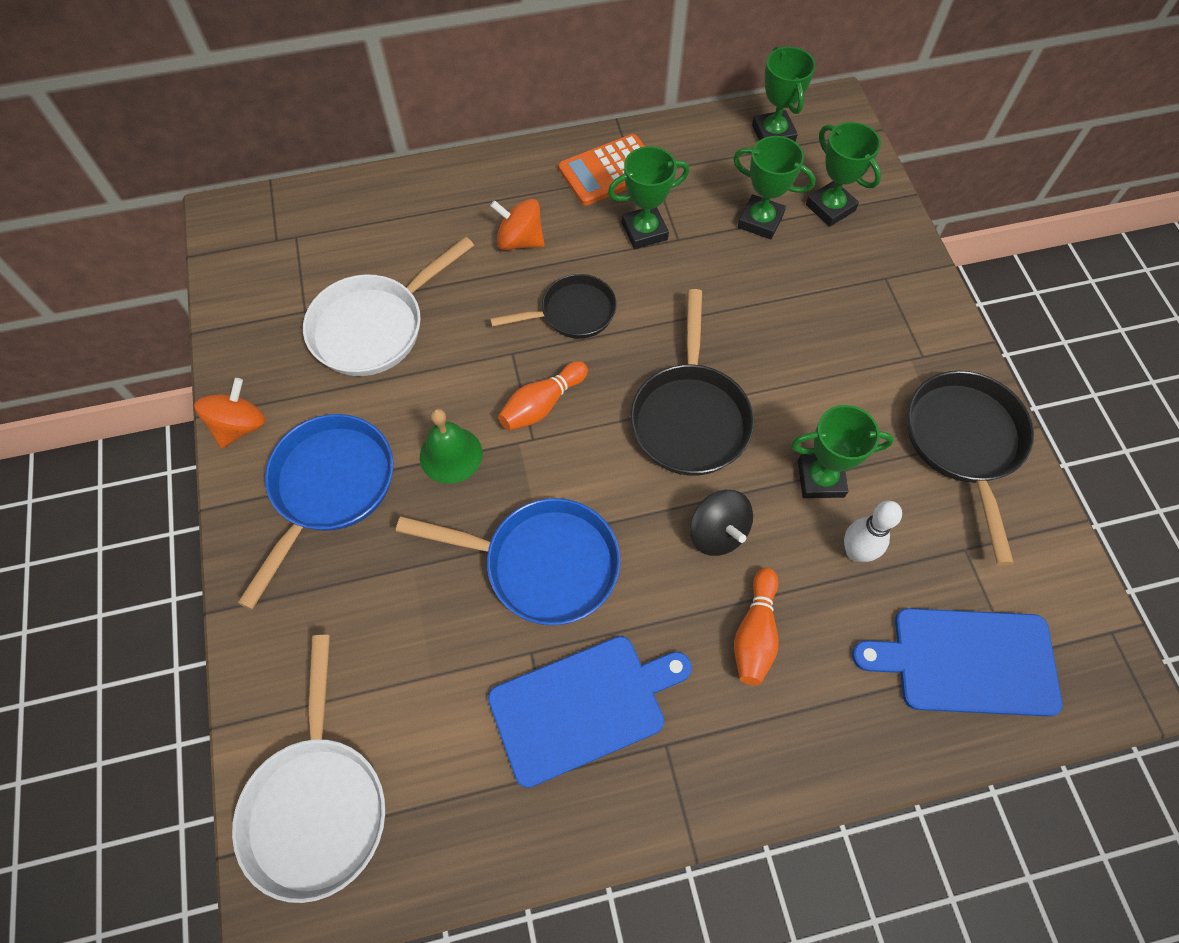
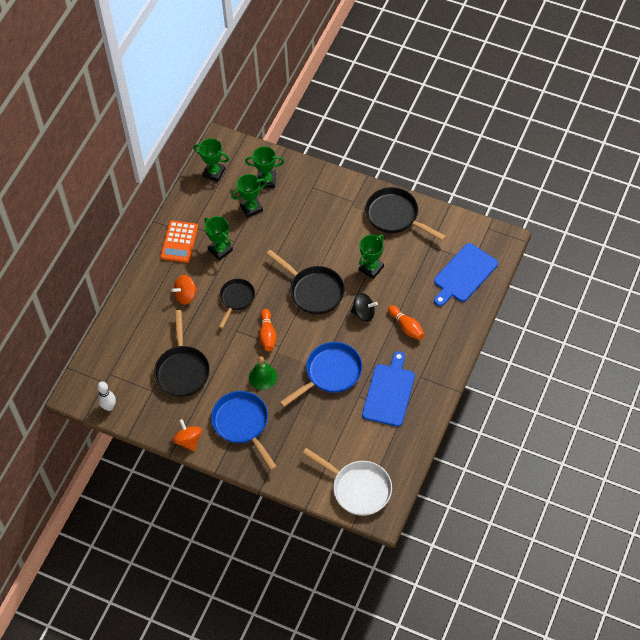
camera: 50 degrees left, 5 degrees down
(374, 327) = (182, 370): white pan -> black pan
(644, 231) = (220, 250): green trophy -> green trophy turned 60 degrees counterclockwise
(855, 552) = (404, 278): white bowling pin -> white bowling pin (109, 407)

